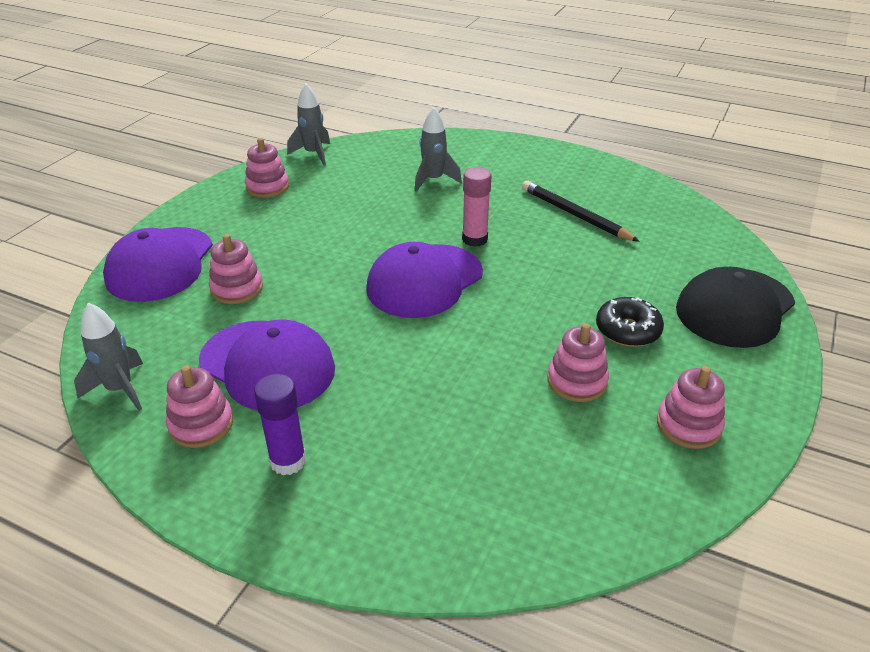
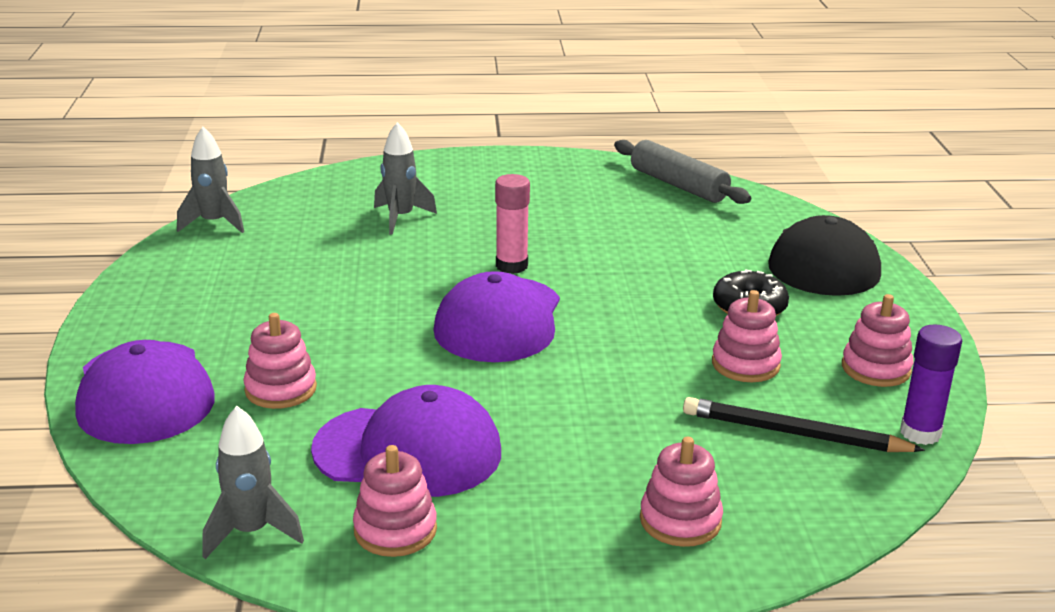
camera: 30 degrees left, 10 degrees down
(267, 187) = (193, 273): pink stacking toy -> pink stacking toy (680, 520)
(288, 461) = (532, 527): purple glue stick -> purple glue stick (920, 433)
(575, 214) = (594, 215): black pencil -> black pencil (793, 433)
(667, 205) = (678, 185): none -> grey rolling pin

